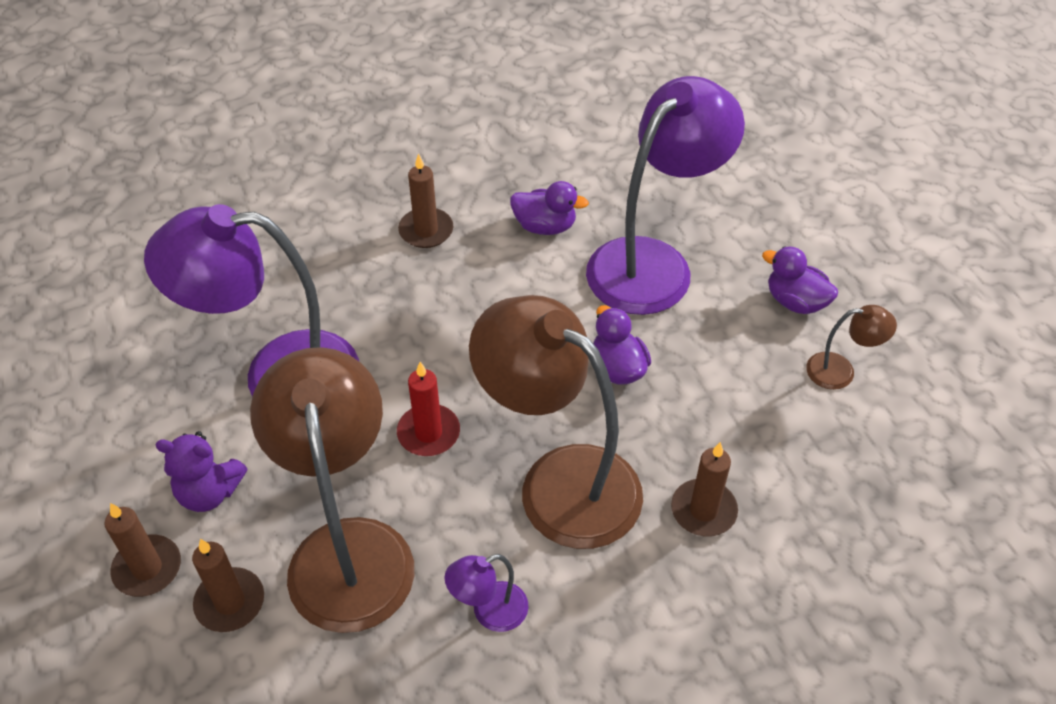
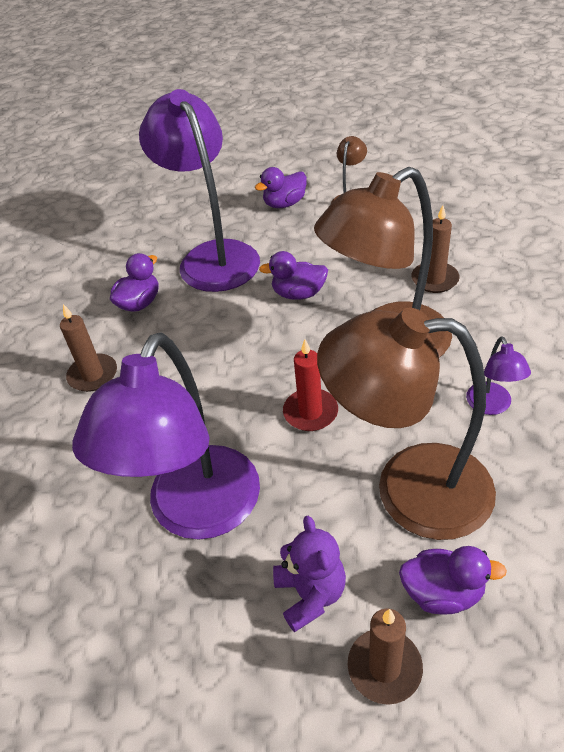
camera: 65 degrees left, 5 degrees down
(209, 492) = (310, 594): purple teddy bear -> purple teddy bear turned 45 degrees counterclockwise
(230, 602) = (442, 592): brown candle -> purple duck

